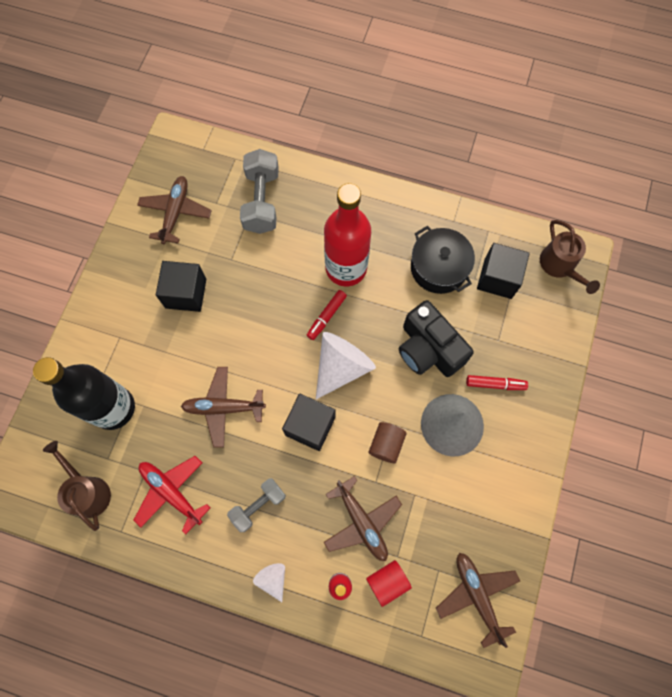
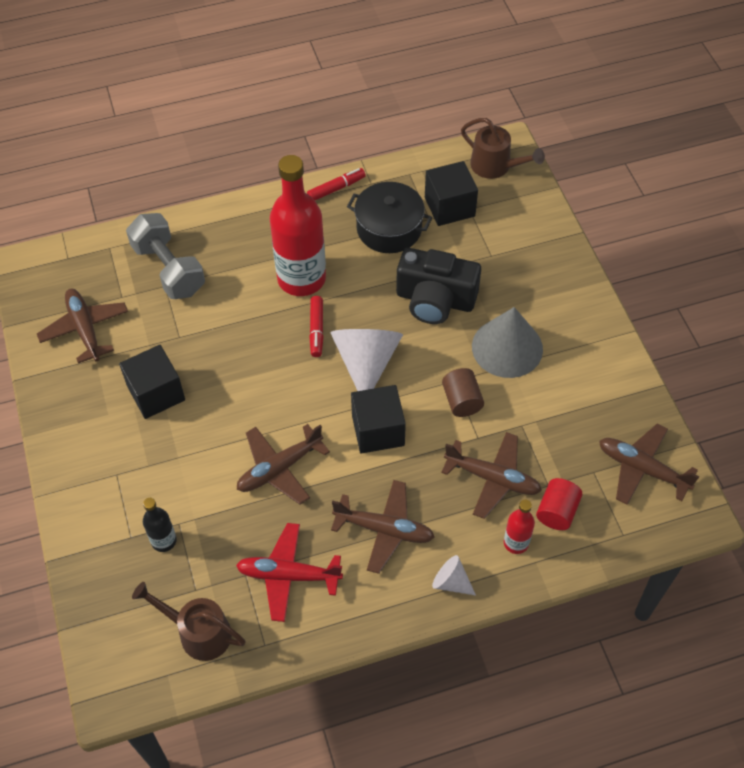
camera: 35 degrees left, 15 degrees down
(113, 408) = (164, 541): black bottle -> black bottle, size x0.46
(258, 506) = (384, 529): grey dumbbell -> brown plane
(495, 384) = (518, 292): red marker -> red marker (336, 188)

